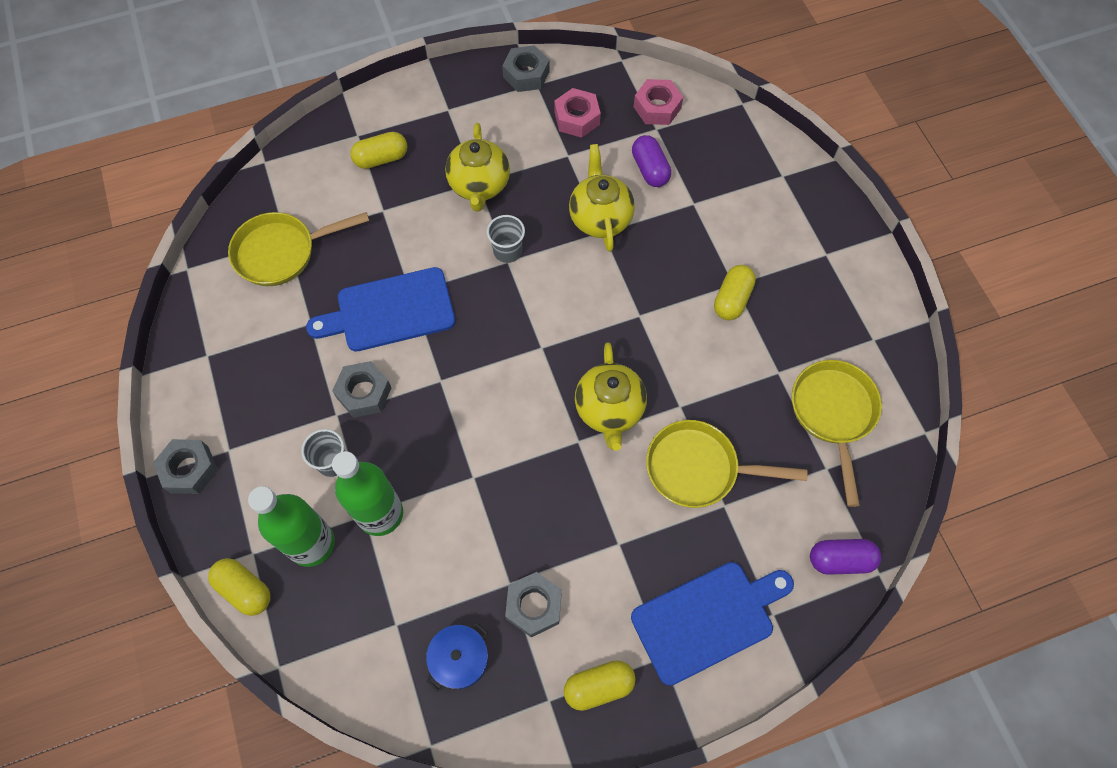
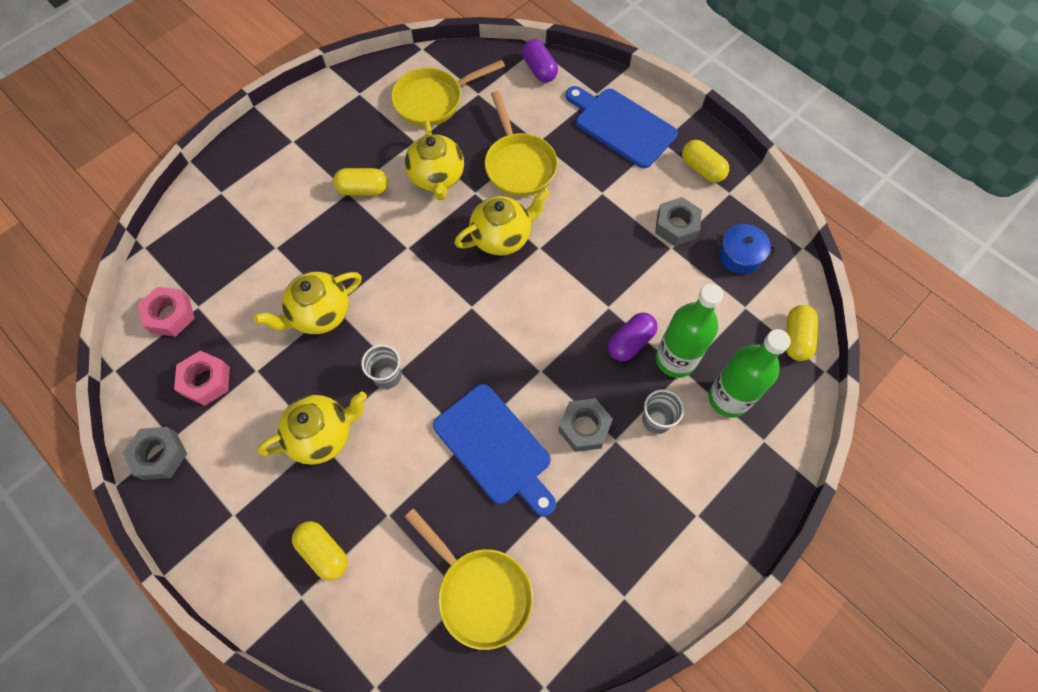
camera: 115 degrees left, 0 degrees up
(189, 469) = (733, 539): grey nut -> none
(245, 589) = (792, 429): yellow capsule -> yellow capsule (796, 338)
(650, 169) = (249, 294): purple capsule -> purple capsule (630, 342)
(717, 375) = (437, 178): none -> yellow teapot

